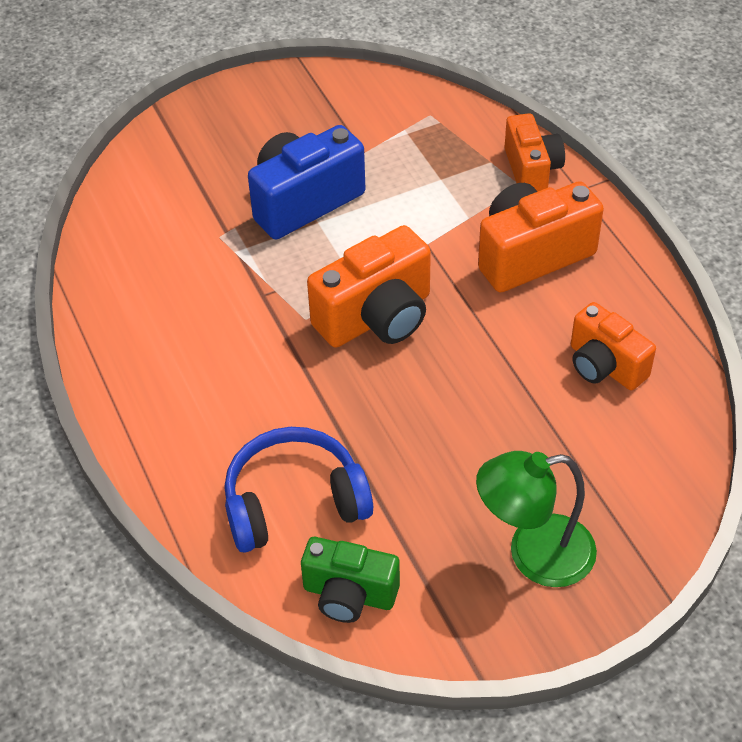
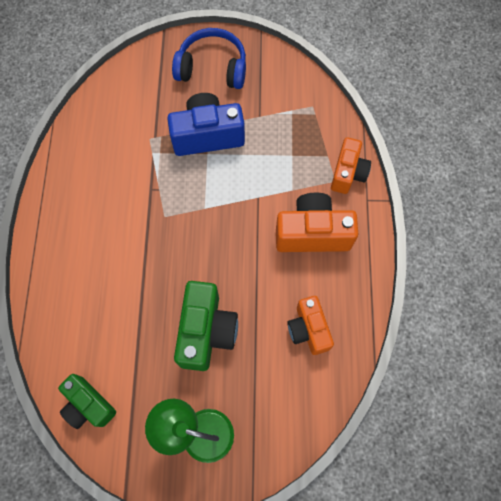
camera: 25 degrees right, 20 degrees up
(294, 502) = (93, 332): blue headphones -> blue headphones (212, 68)
(376, 317) = (202, 234): orange camera -> none
(463, 428) = (206, 331): none -> green camera

